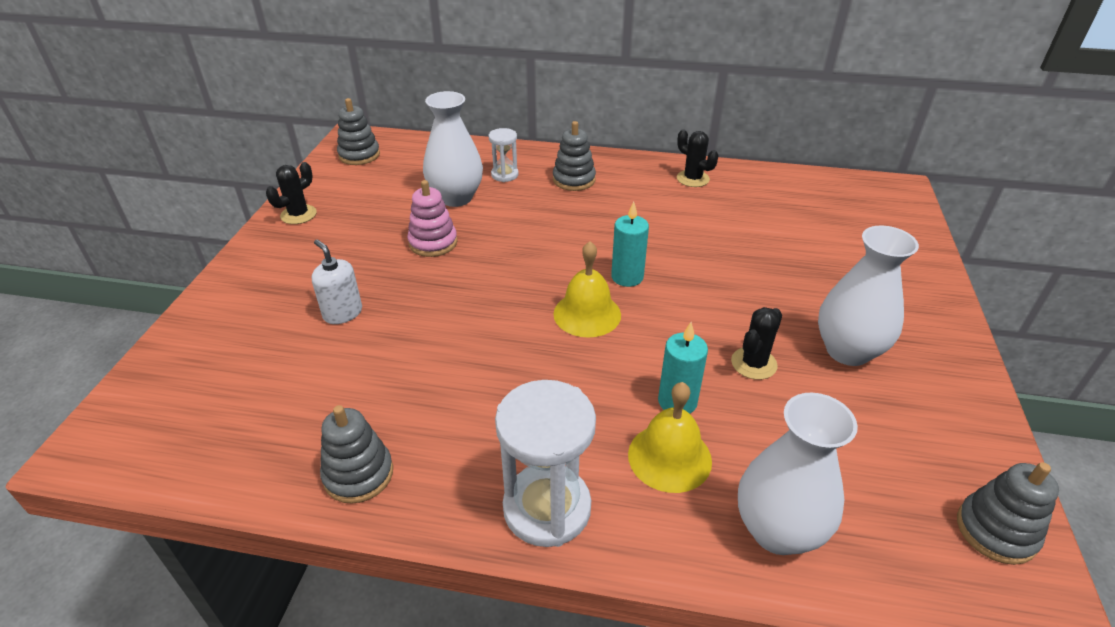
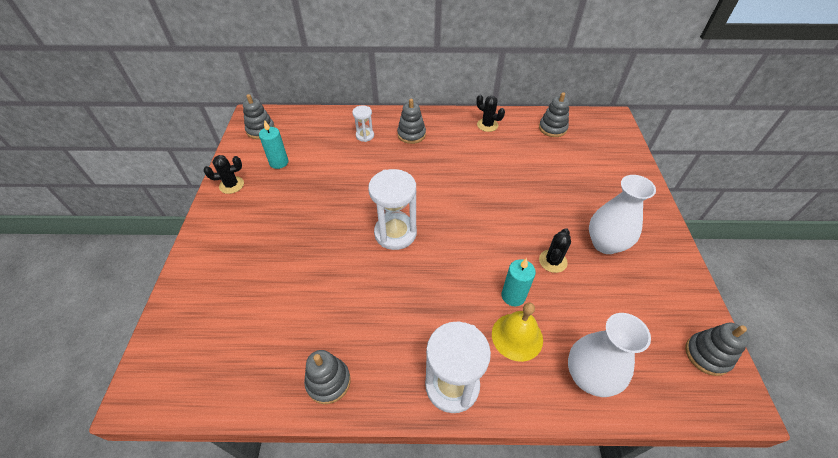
camera: 10 degrees left, 10 degrees up
(298, 215) = (231, 185): black cactus -> black cactus turned 45 degrees clockwise
(343, 313) = (284, 261): white soap dispenser -> none
(433, 243) = (330, 196): pink stacking toy -> none
(456, 198) = (337, 158): white vase -> none
(515, 298) = (395, 233): none -> white hourglass
(587, 314) = (444, 239): yellow bell -> none
(627, 277) = (462, 207): turquoise candle -> turquoise candle (279, 162)
(795, 192) = (552, 128): none -> grey stacking toy

